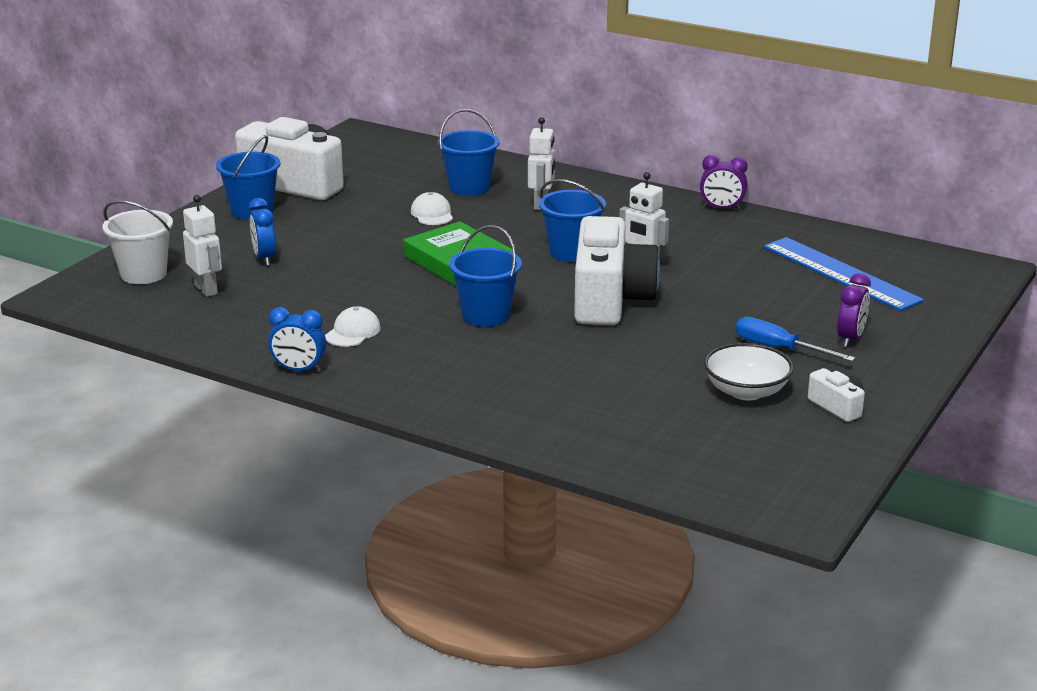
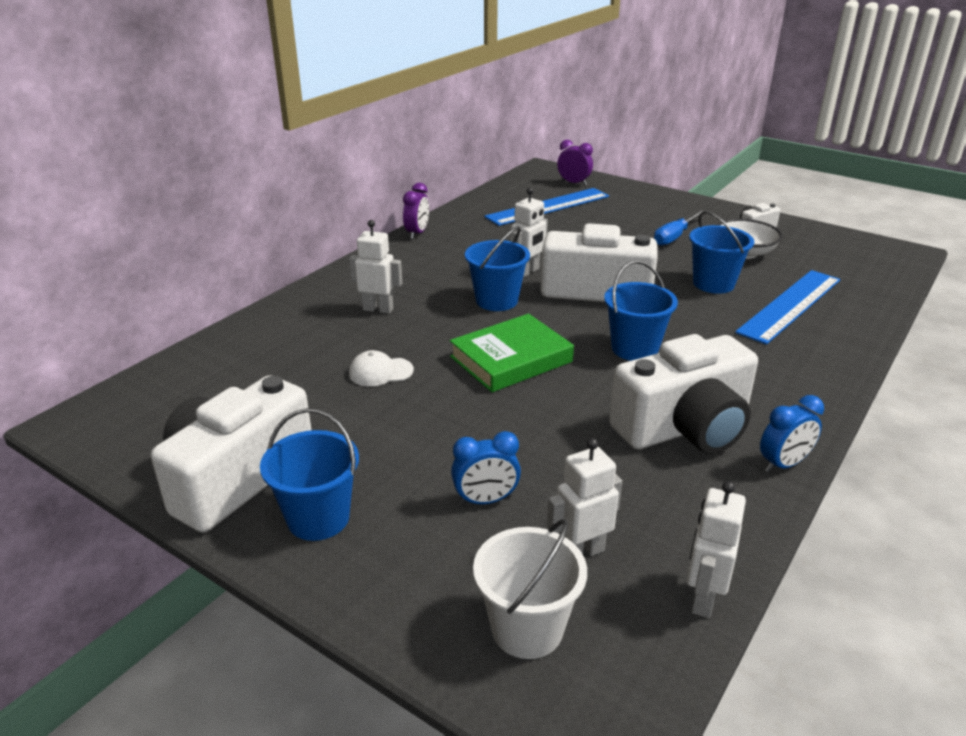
camera: 85 degrees left, 5 degrees up
(156, 327) = (703, 598): none -> white robot
(299, 370) = (783, 464): blue clock -> blue clock turned 45 degrees clockwise
(353, 332) = (685, 427): white cap -> white camera
(469, 187) = (314, 347): blue bucket -> blue bucket (713, 284)
(601, 406) = (790, 305): none -> blue ruler
(850, 339) = (654, 214): purple clock -> purple clock (573, 183)

